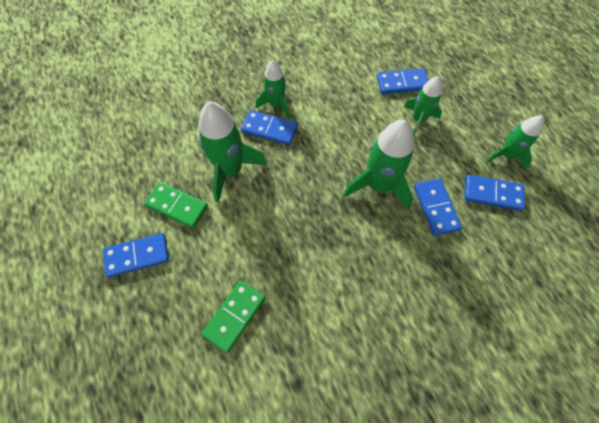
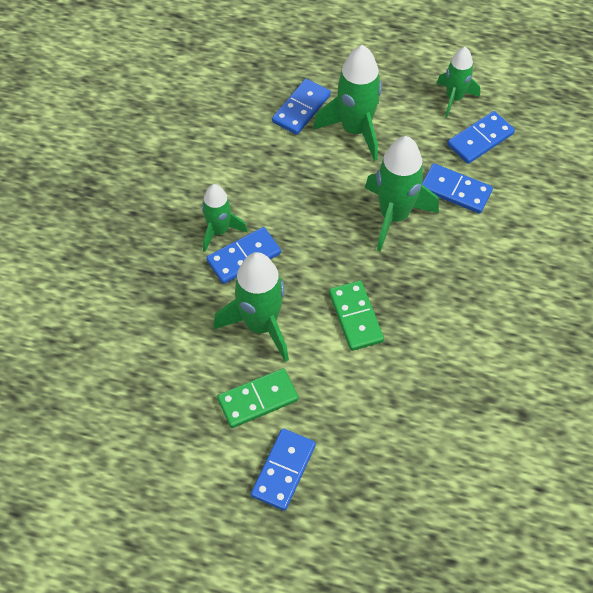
camera: 50 degrees left, 5 degrees down
(234, 316) = (421, 423): green domino -> green domino (355, 317)
(418, 120) = (355, 130): green rocket -> green rocket, size x1.61

